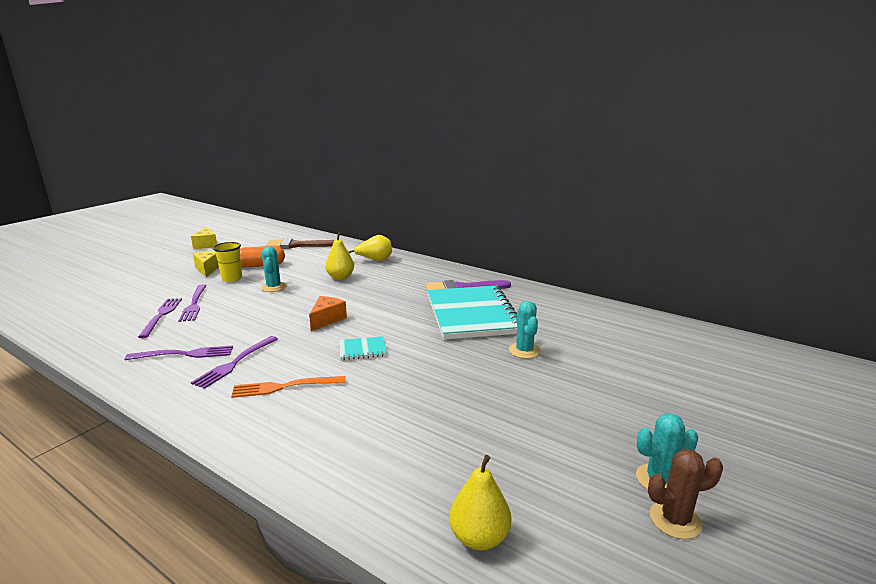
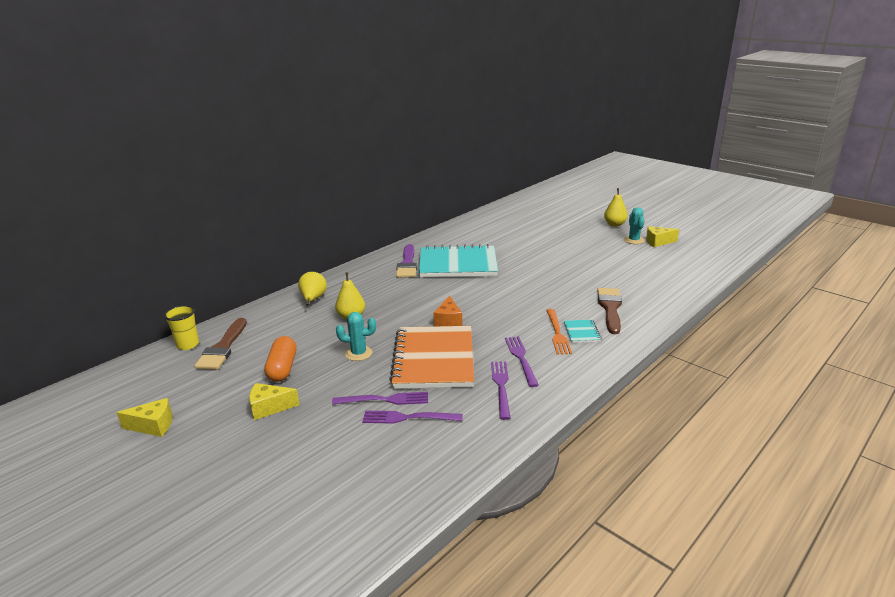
camera: 80 degrees left, 5 degrees up
(232, 278) = (316, 384): yellow cup -> yellow cup (188, 345)
(234, 363) = (520, 358): purple fork -> purple fork turned 135 degrees counterclockwise
(251, 318) = (434, 359): none -> orange notebook
(327, 319) = (448, 321): orange cheese -> orange cheese turned 120 degrees counterclockwise
(351, 434) = (610, 308): none -> brown brush
(362, 350) = (506, 305): turquoise notebook -> turquoise notebook (581, 332)
(479, 537) = (680, 279): yellow pear -> yellow pear (614, 224)
(524, 351) = (515, 253): turquoise cactus -> none
(675, 520) = (658, 242): brown cactus -> yellow cheese

